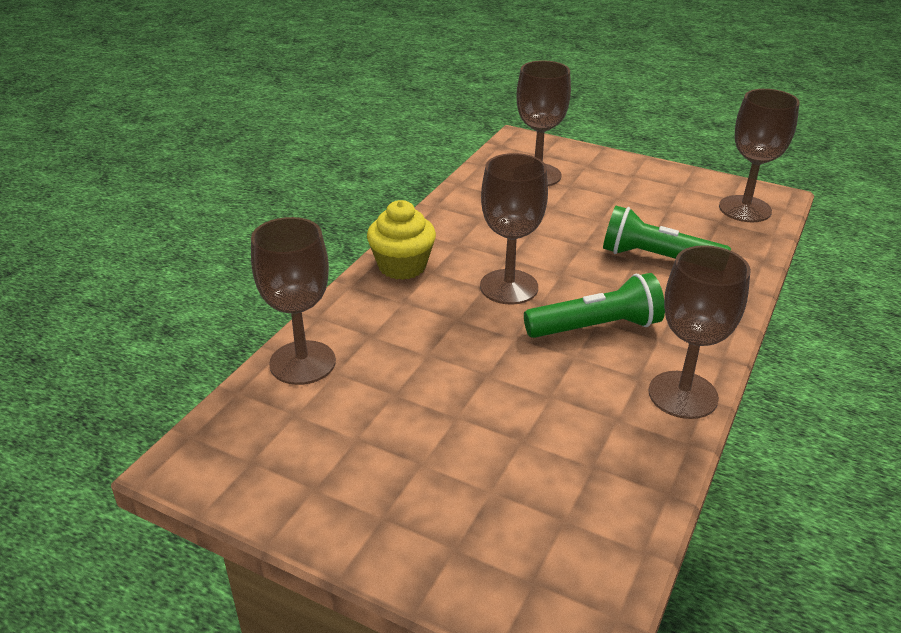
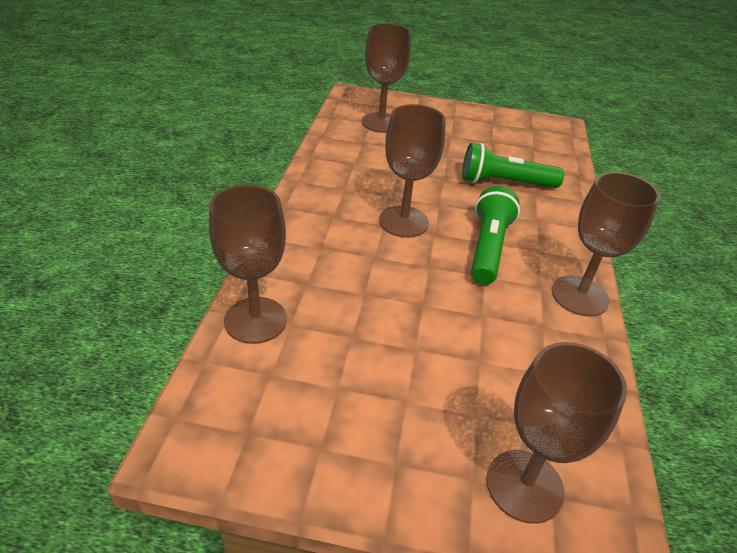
camera: 20 degrees left, 5 degrees up
(402, 266) = (306, 214): yellow cupcake -> none
(596, 327) = (488, 248): green flashlight -> green flashlight turned 45 degrees counterclockwise
(745, 209) = (545, 136): brown goblet -> brown goblet (524, 485)

